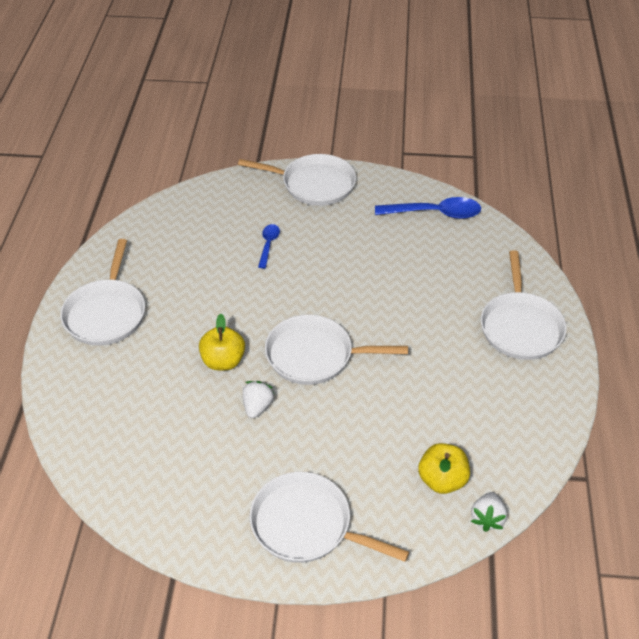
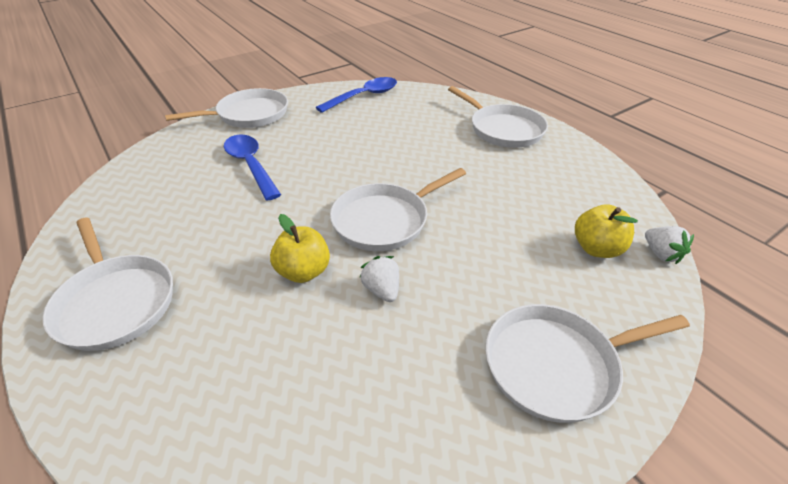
camera: 40 degrees left, 5 degrees down
(268, 245) = (251, 165): blue spoon -> blue spoon, size x1.82

